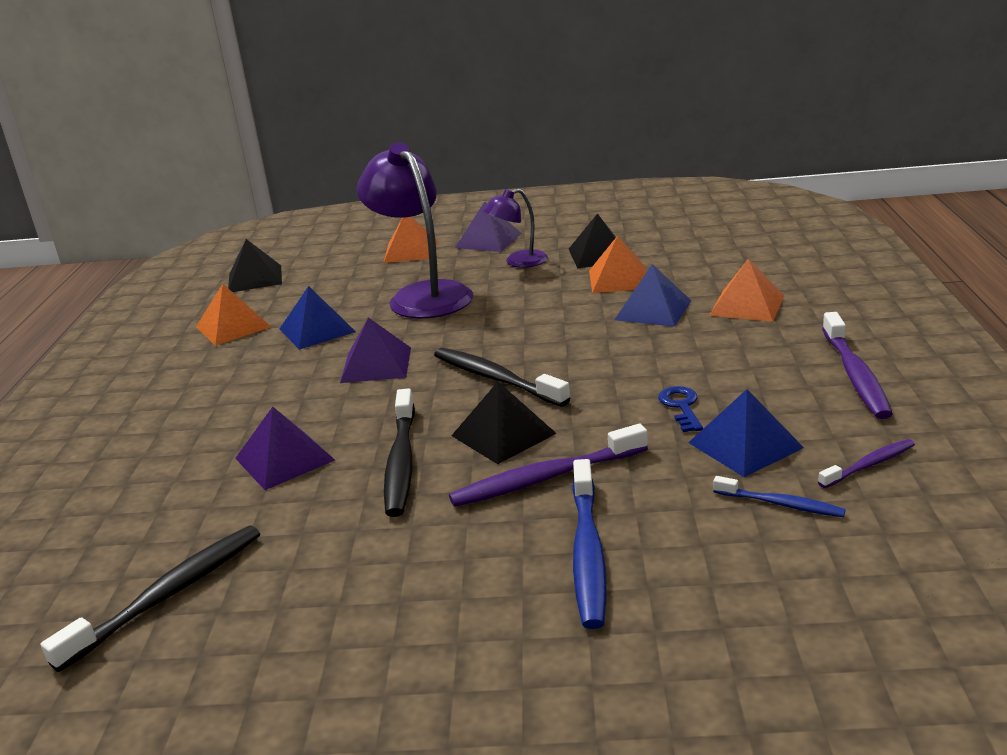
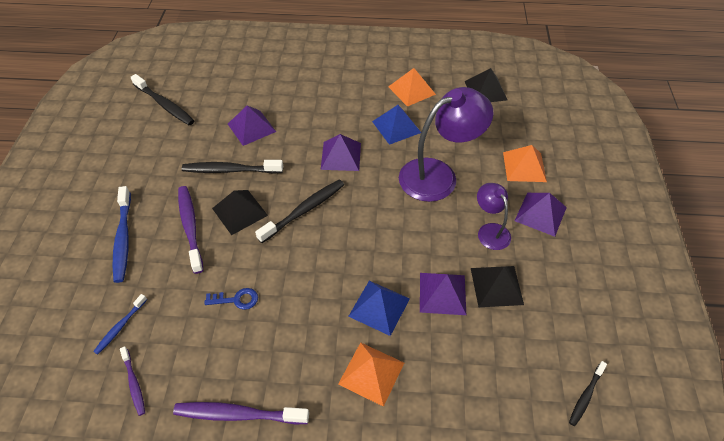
camera: 90 degrees right, 25 degrees up
(588, 552) = (123, 238): blue toothbrush -> blue toothbrush turned 105 degrees counterclockwise
(619, 279) = (442, 293): orange pyramid -> purple pyramid
(714, 216) = (586, 396): none -> black toothbrush
(745, 445) = (181, 324): blue pyramid -> none

